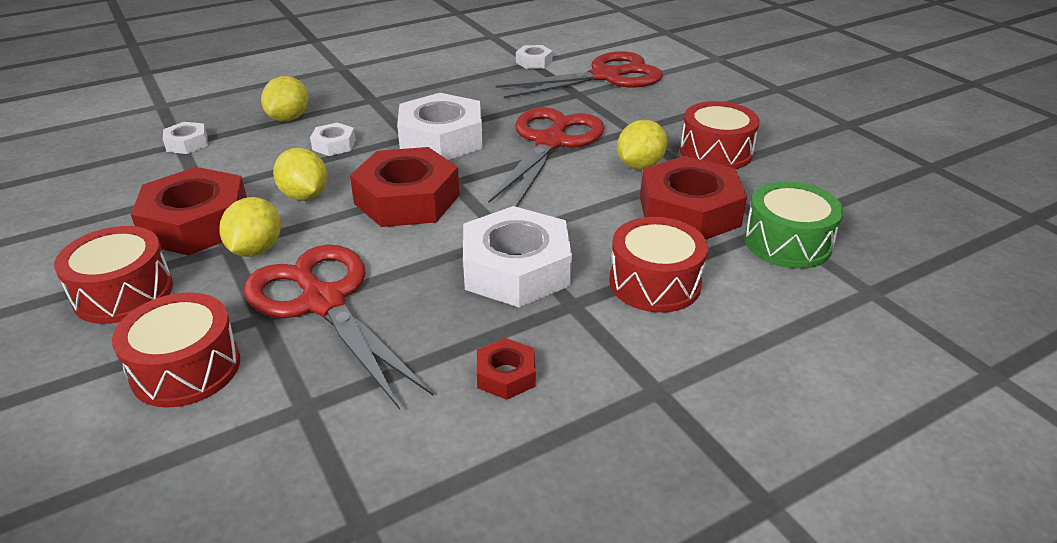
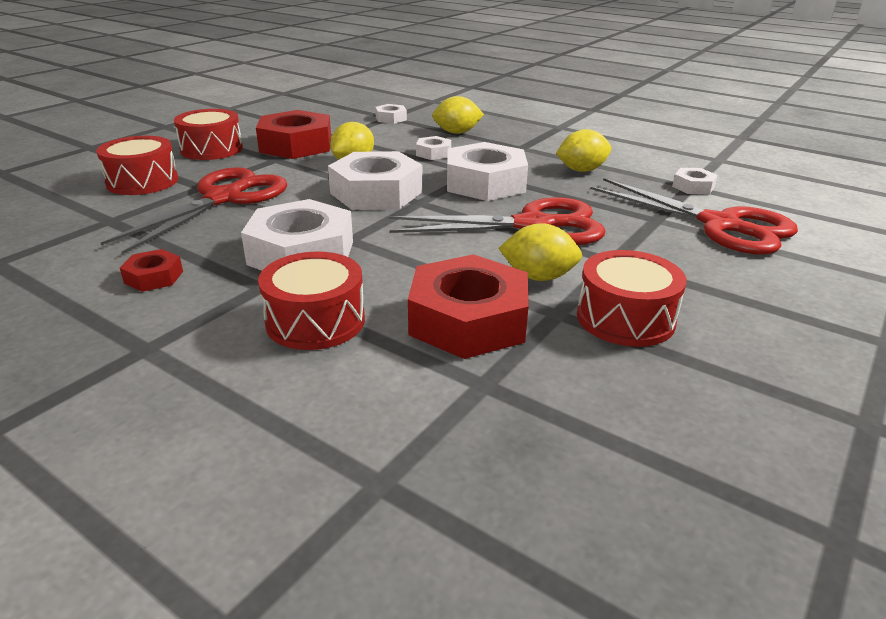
camera: 65 degrees right, 5 degrees down
(256, 249) = (276, 166): yellow lemon -> yellow lemon (581, 170)
(407, 199) = (376, 192): red nut -> white nut
(787, 242) = (452, 398): green drum -> none

